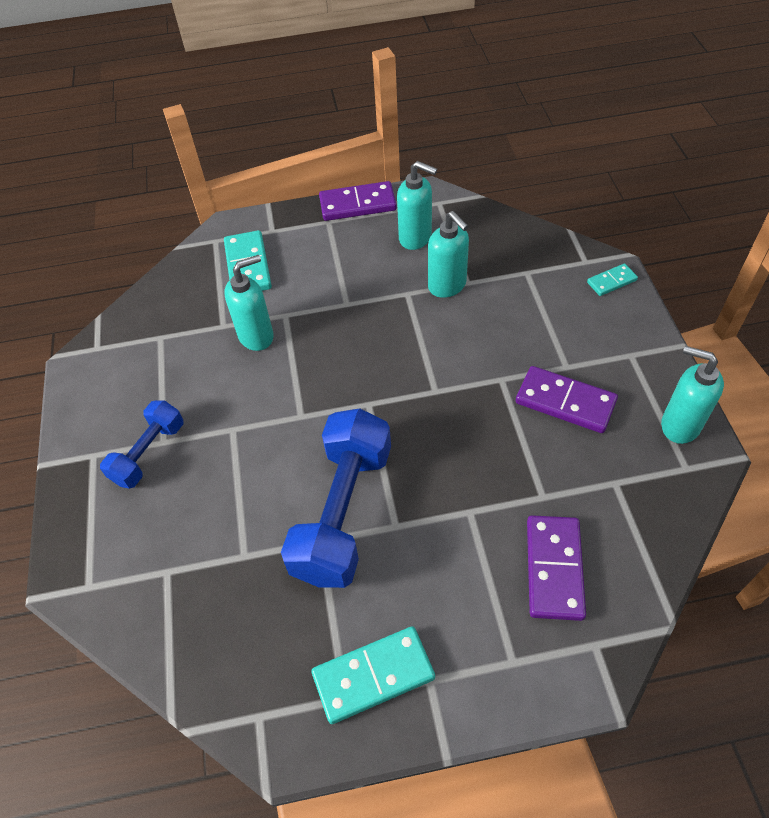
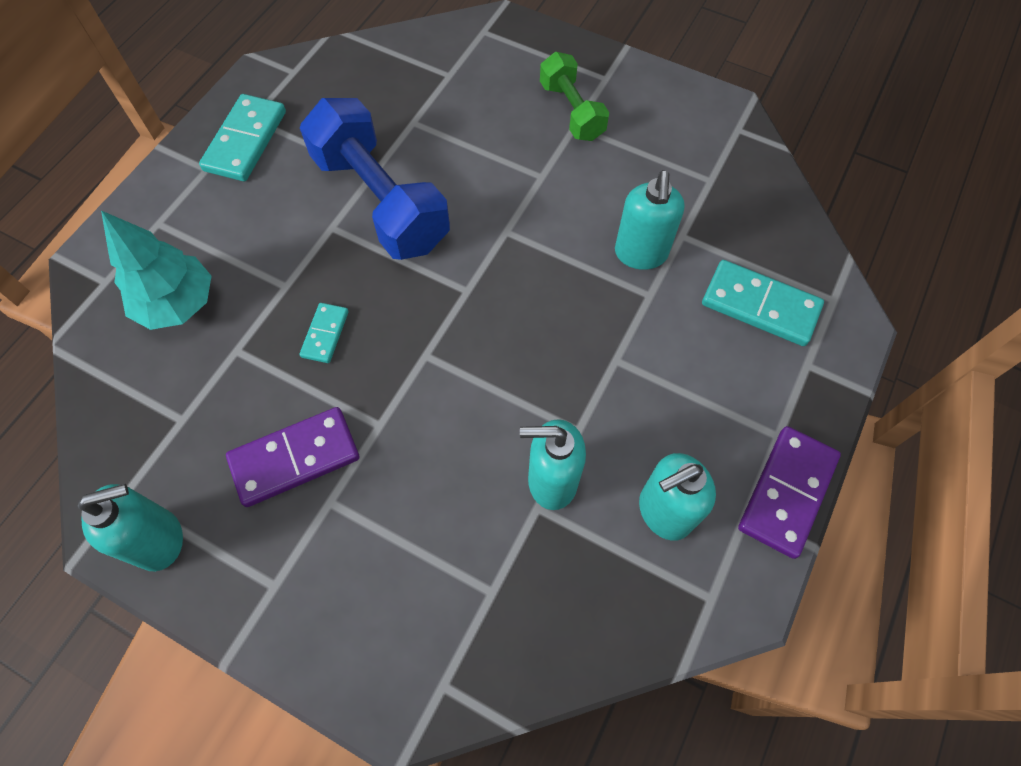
camera: 125 degrees right, 10 degrees up
(149, 453) = (571, 111): blue dumbbell -> green dumbbell
(554, 568) = (178, 304): purple domino -> turquoise tree
(611, 281) = (383, 682): turquoise domino -> turquoise domino (325, 334)

